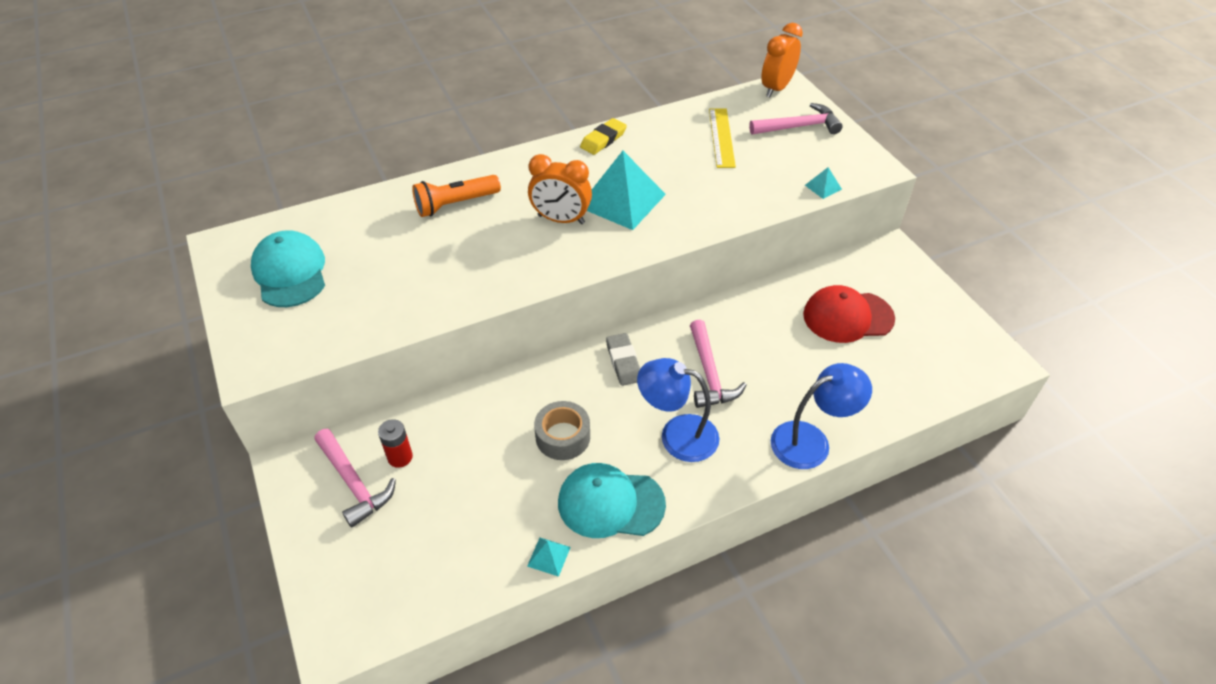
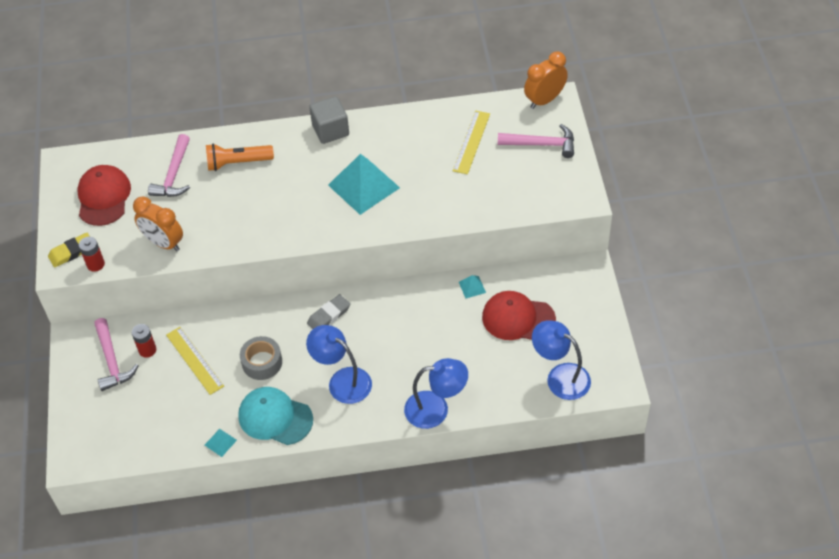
camera: 20 degrees right, 5 degrees up
(290, 272) = (103, 197): turquoise cap -> red cap
(303, 354) = (95, 264): none -> red battery
(470, 455) = (194, 360): none -> yellow ruler
(554, 153) = (330, 130): none -> grey cube
(561, 219) = (310, 193): orange clock -> orange clock (164, 243)
(603, 140) = (374, 125): yellow eraser -> yellow eraser (72, 252)
(623, 362) = (329, 315): grey eraser -> grey eraser turned 45 degrees clockwise
(709, 374) = (388, 340): pink hammer -> pink hammer (174, 175)
(823, 187) = (528, 207): turquoise pyramid -> turquoise pyramid (472, 287)
(933, 368) = (560, 377): none -> blue lamp

